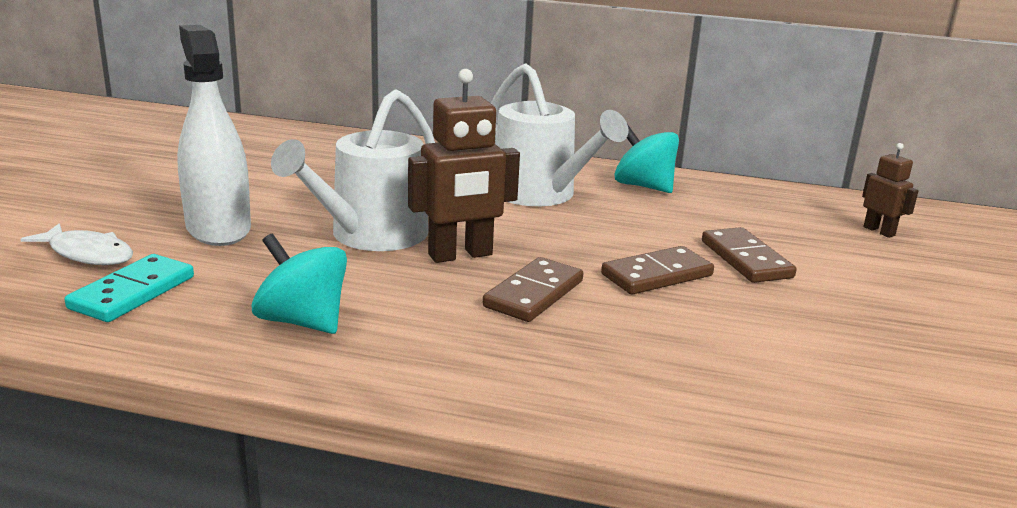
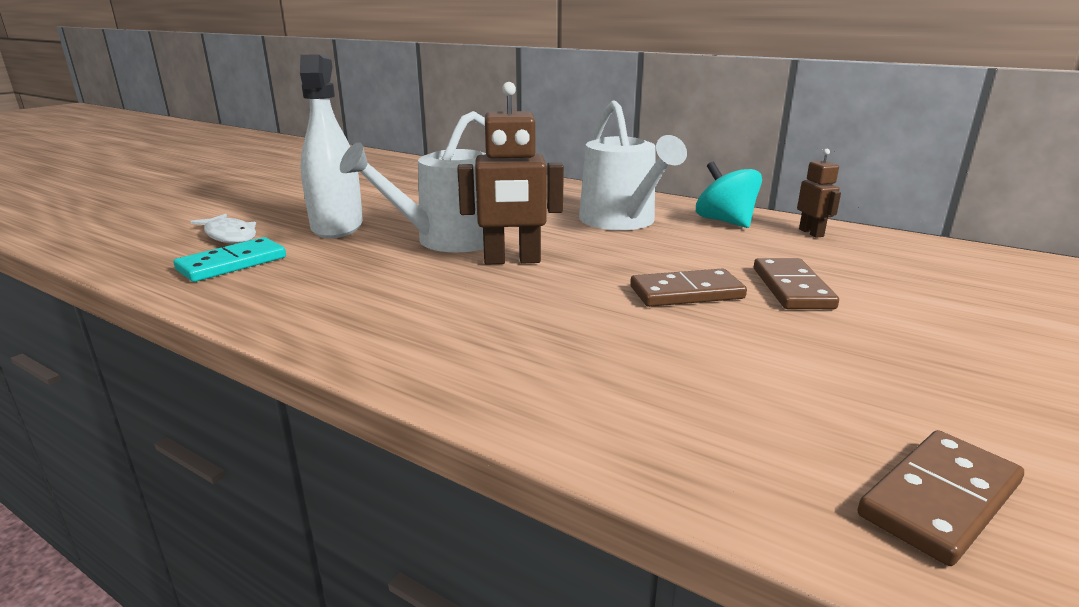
camera: 20 degrees right, 0 degrees up
(302, 321) = (335, 297): turquoise spinning top -> none
(533, 294) = (552, 296): brown domino -> brown domino (939, 499)
(879, 231) = (965, 276): brown robot -> brown robot (811, 233)

